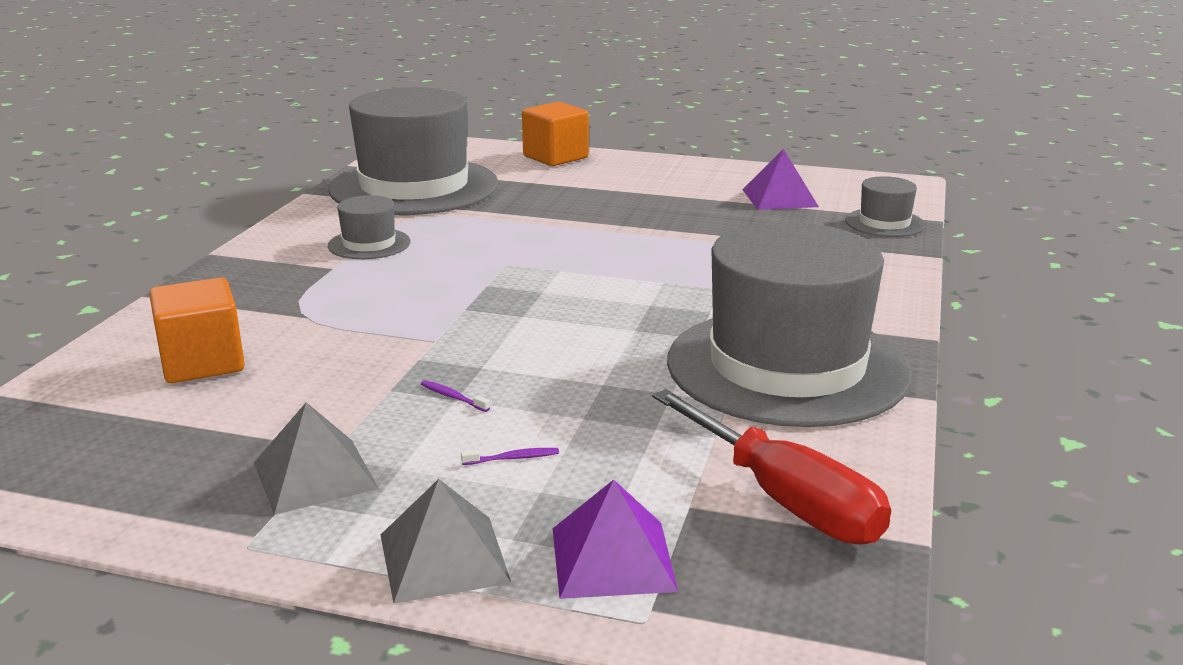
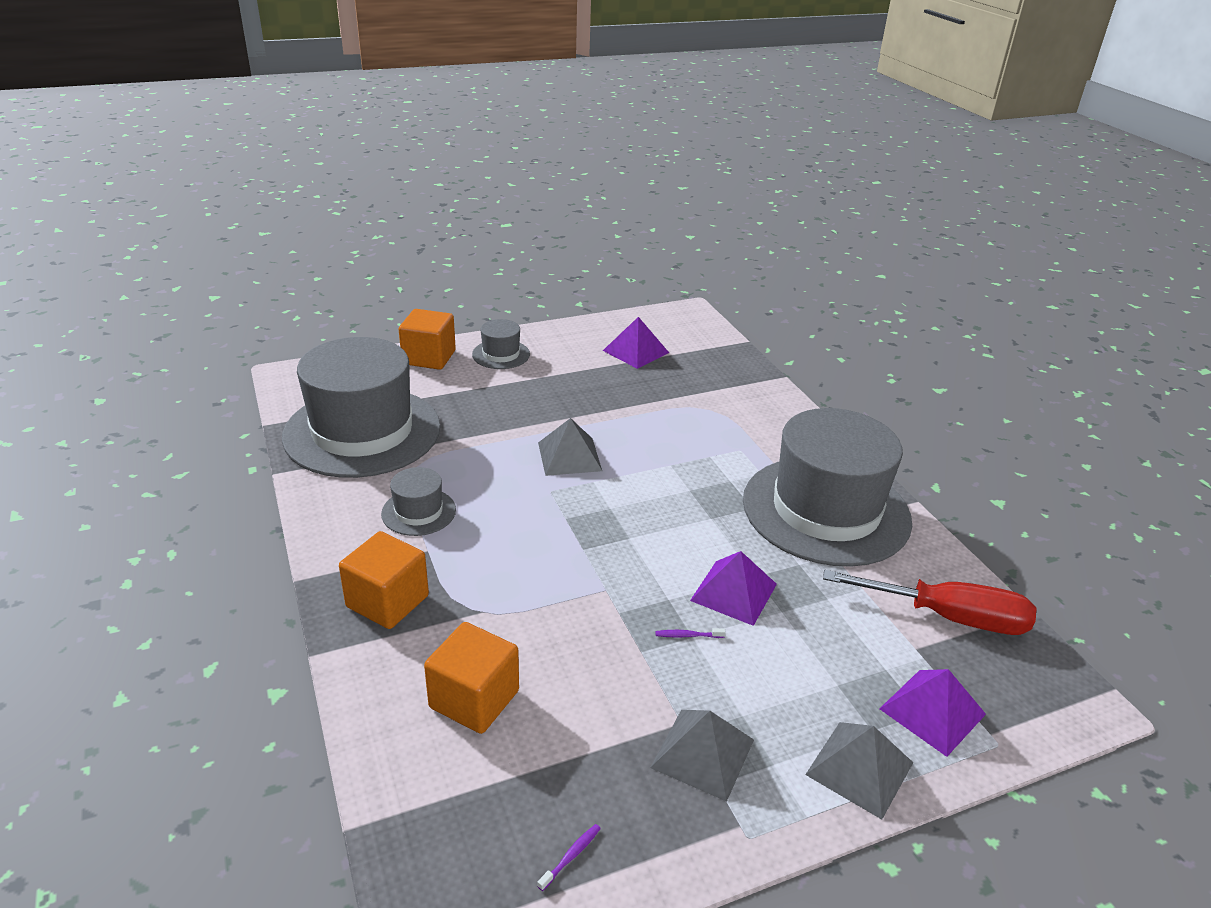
camera: 40 degrees left, 10 degrees up
(248, 286) = (387, 601): none -> orange cube
(513, 458) = (789, 667): purple toothbrush -> purple toothbrush (571, 856)
(558, 386) = (733, 592): none -> purple pyramid
(568, 248) = (569, 456): none -> grey pyramid
(884, 223) = (723, 355): grey hat -> grey hat (501, 354)

